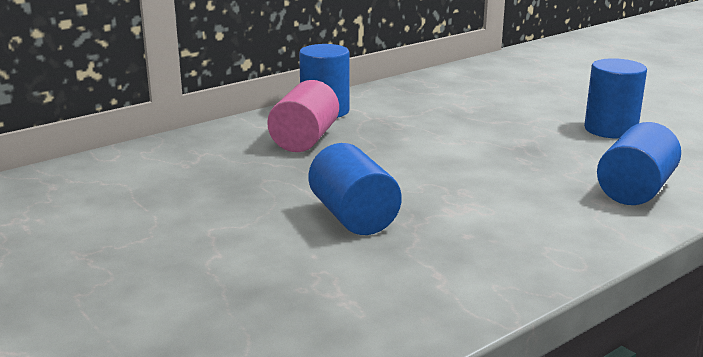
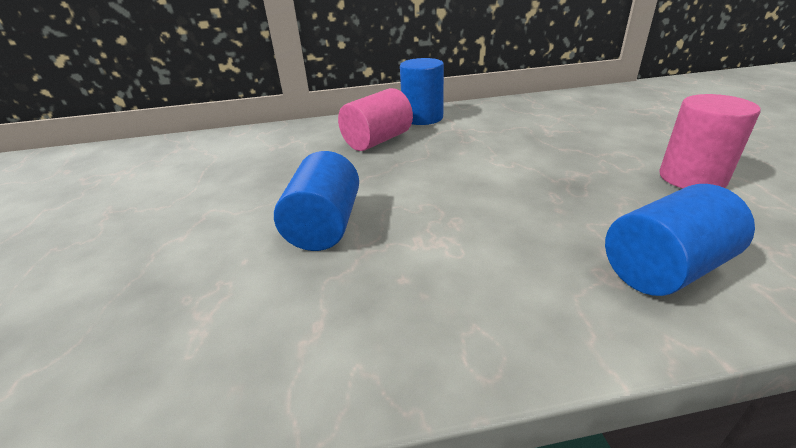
camera: 30 degrees right, 10 degrees up
(610, 130) = (691, 178): blue cylinder -> pink cylinder

